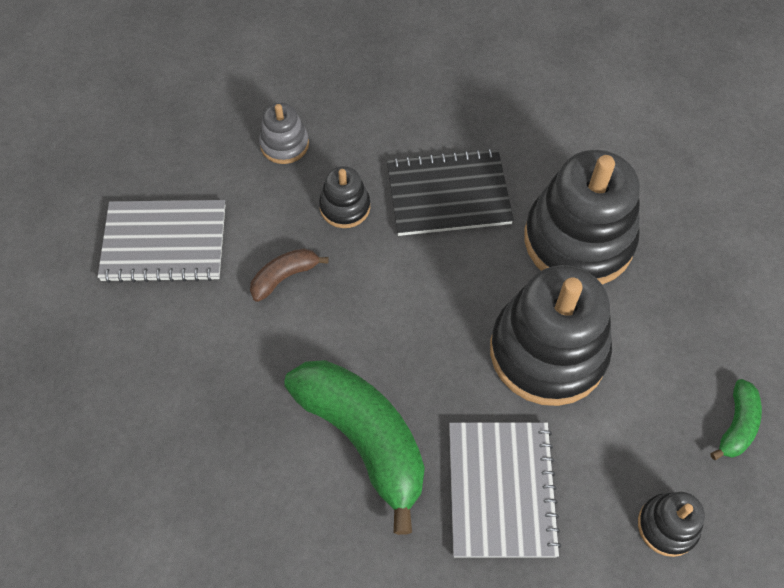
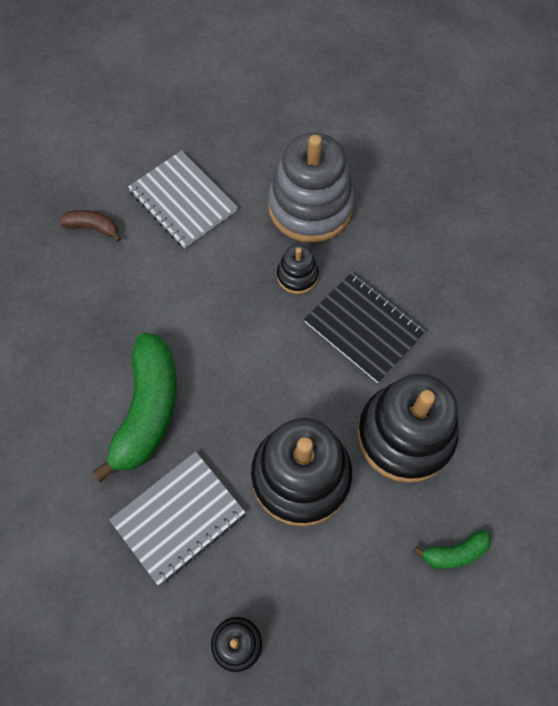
camera: 50 degrees right, 5 degrees up
(284, 144) = (310, 206): grey stacking toy -> grey stacking toy, size x2.13
(284, 277) = (217, 281): brown banana -> brown banana (93, 227)
(736, 425) = (352, 643): green banana -> green banana (454, 553)

